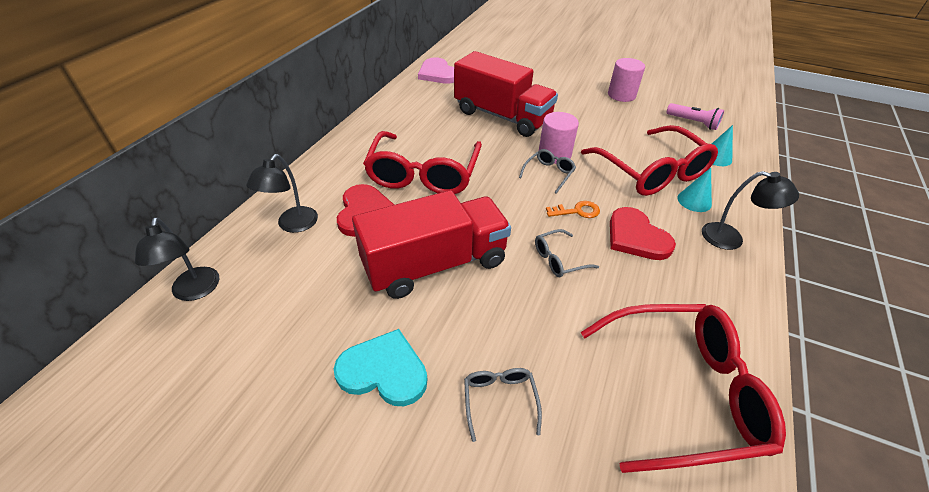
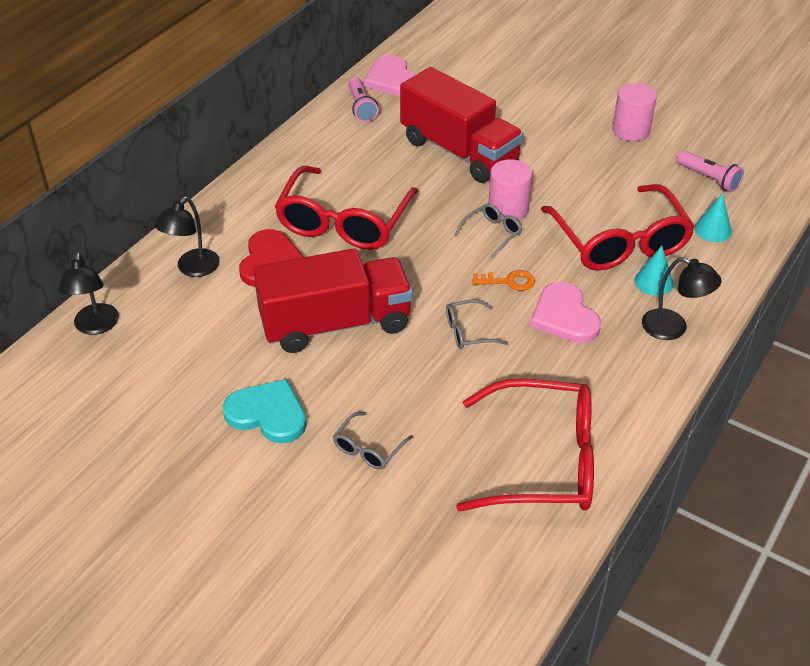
camera: 10 degrees right, 0 degrees up
(419, 92) = (361, 107): none -> pink flashlight
(499, 400) = (368, 448): grey glasses -> grey glasses turned 150 degrees counterclockwise
(636, 237) = (564, 316): red heart -> pink heart

